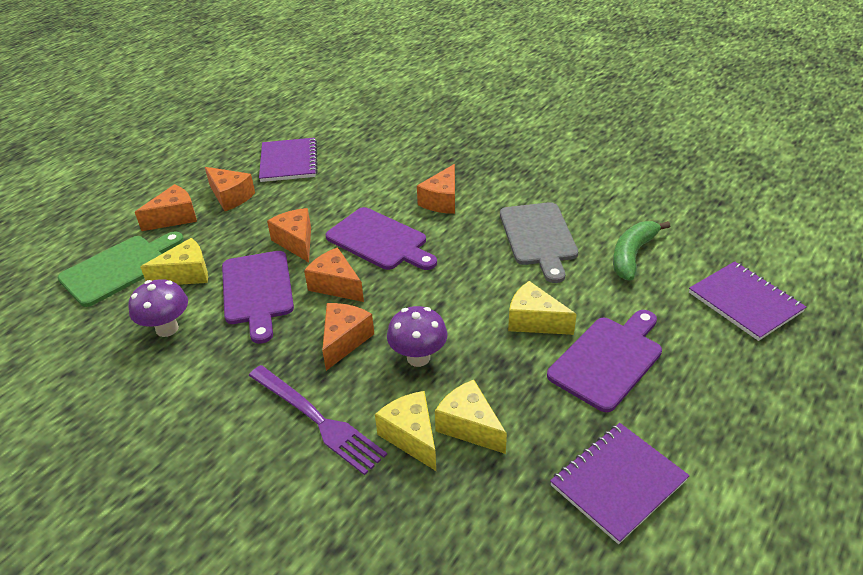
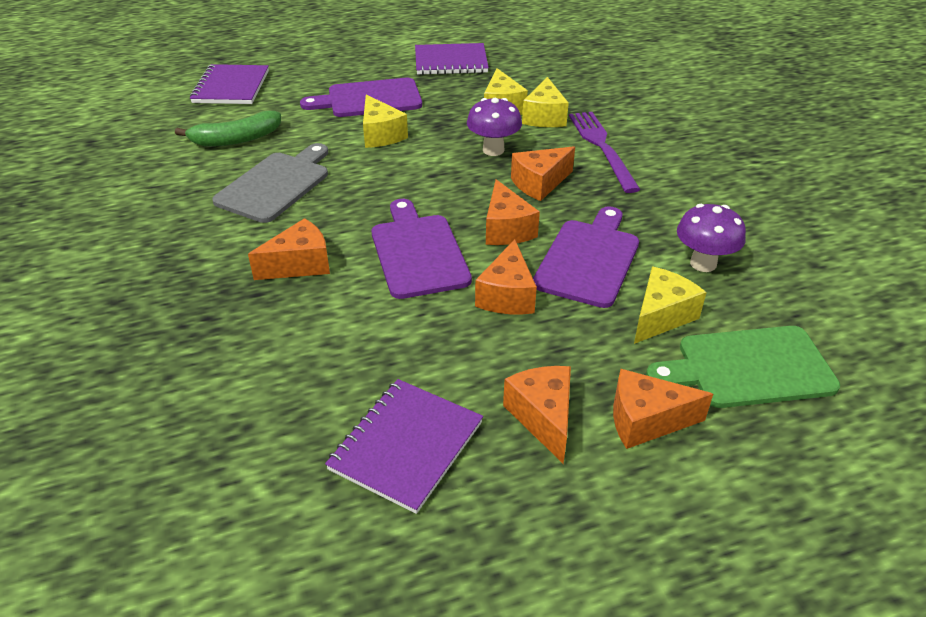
camera: 145 degrees left, 0 degrees up
(186, 274) = (661, 316): yellow cheese -> yellow cheese turned 120 degrees clockwise

